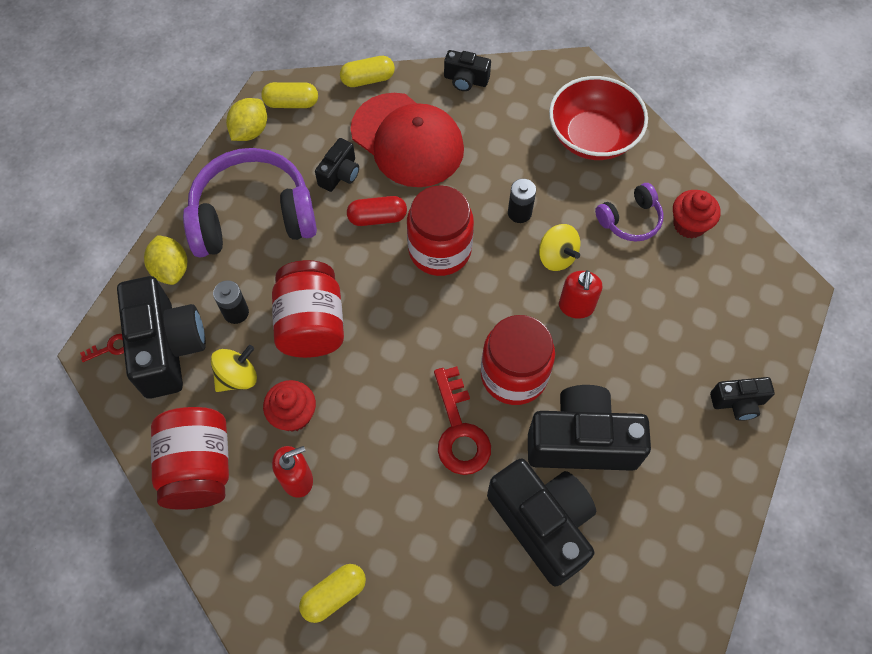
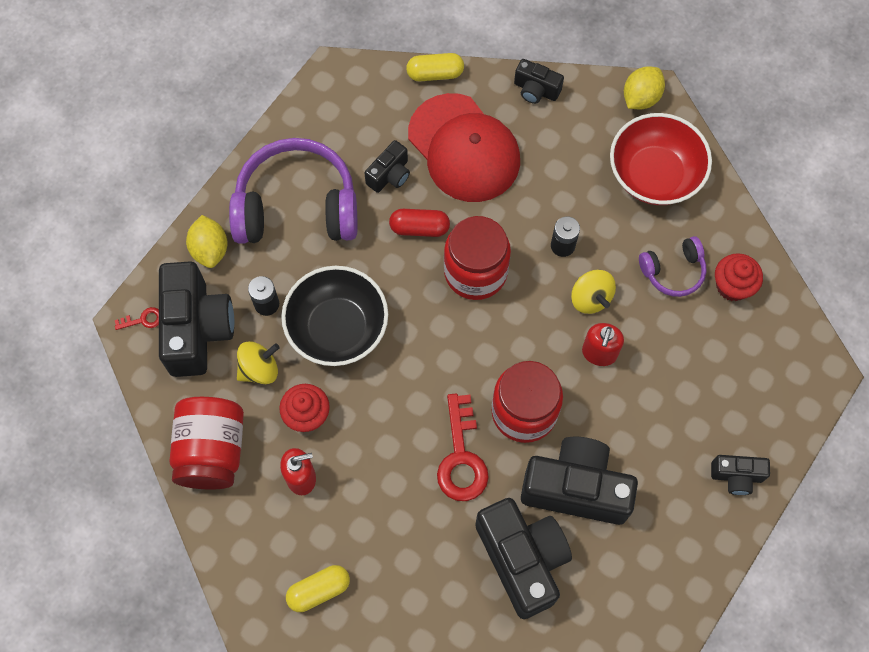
camera: 10 degrees right, 5 degrees up
(250, 131) = (307, 113): yellow lemon -> yellow lemon (641, 98)
(291, 103) = (353, 88): yellow capsule -> none
(311, 324) = (337, 328): red jar -> black bowl

